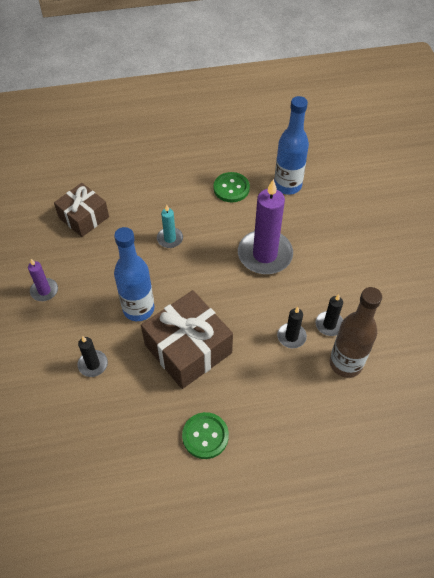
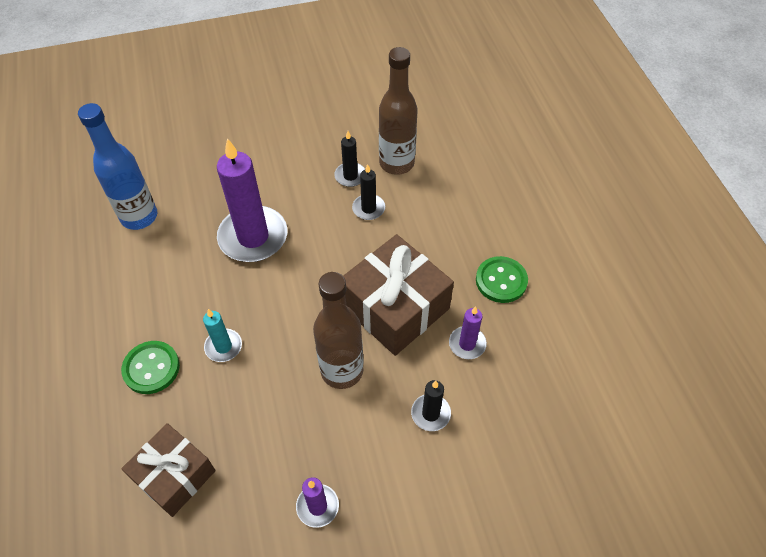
camera: 95 degrees left, 0 degrees up
(138, 309) = (342, 370): blue bottle -> brown bottle
(147, 398) = (467, 344): none -> purple candle
(231, 188) = (136, 279): green button -> green button (151, 368)

